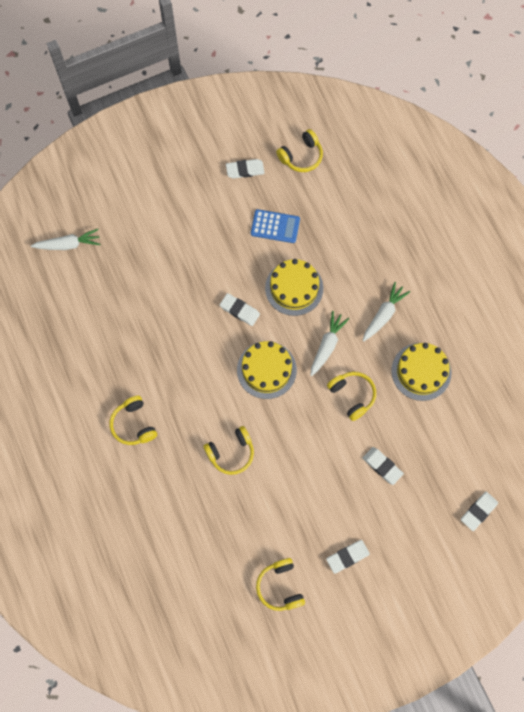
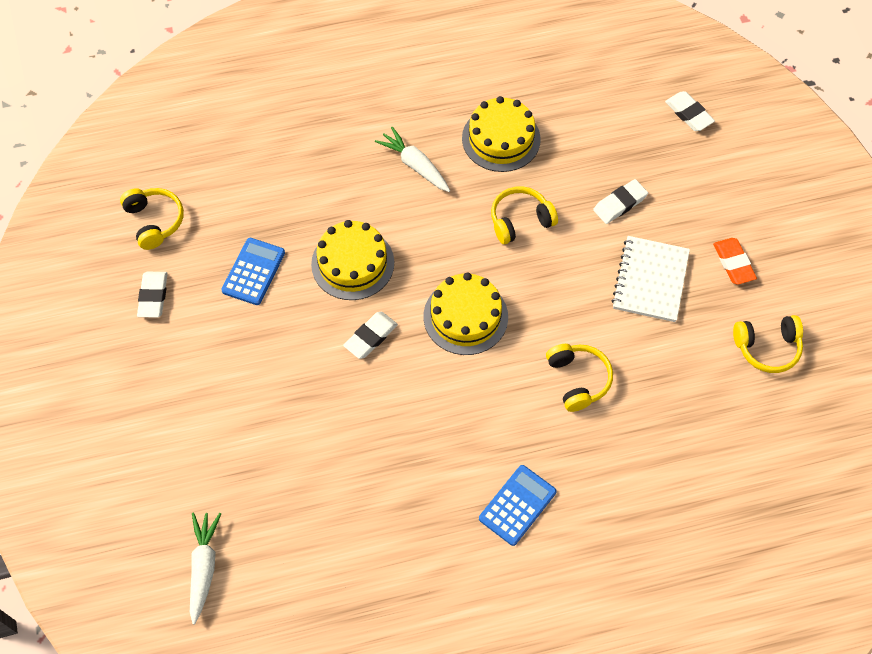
camera: 80 degrees left, 10 degrees down
(134, 424) = (517, 505): yellow headphones -> blue calculator
(320, 495) = (650, 280): none -> white notebook
(327, 345) = (445, 237): white carrot -> none
(347, 556) = (733, 263): white eraser -> orange eraser

